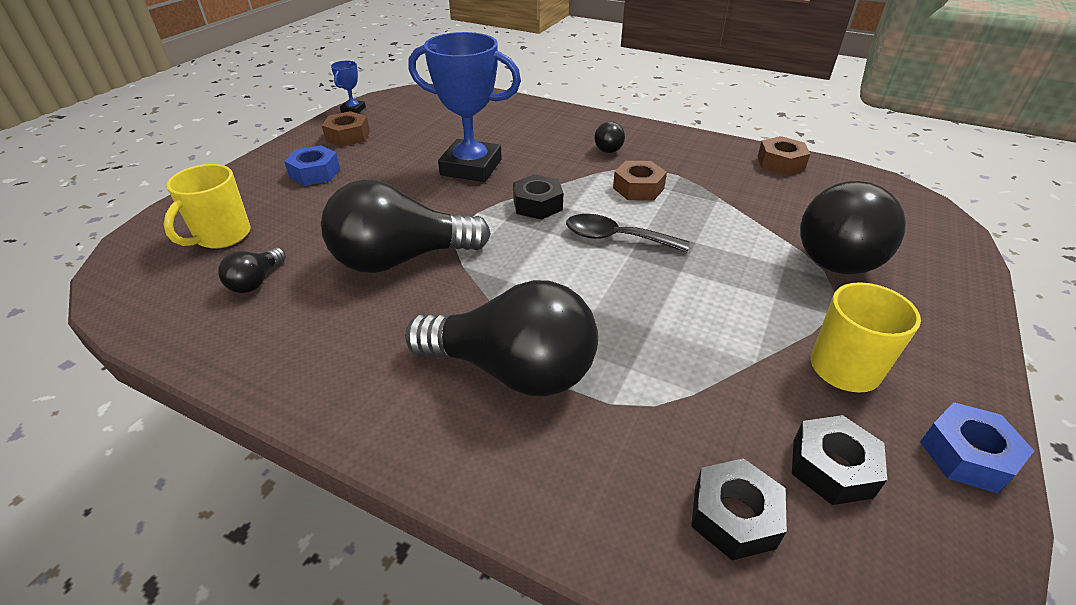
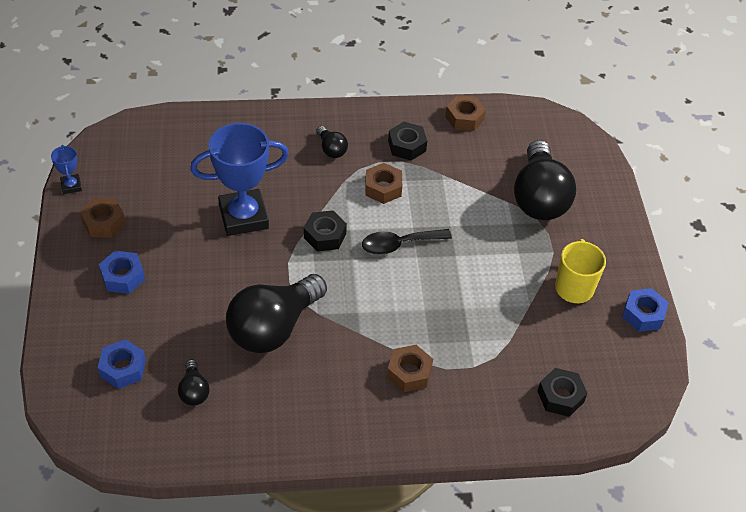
camera: 35 degrees left, 10 degrees up
(222, 236) = (123, 368): yellow mug -> blue nut
(513, 370) = (409, 373): black light bulb -> brown nut
(832, 467) = (590, 350): black nut -> black nut (407, 146)

